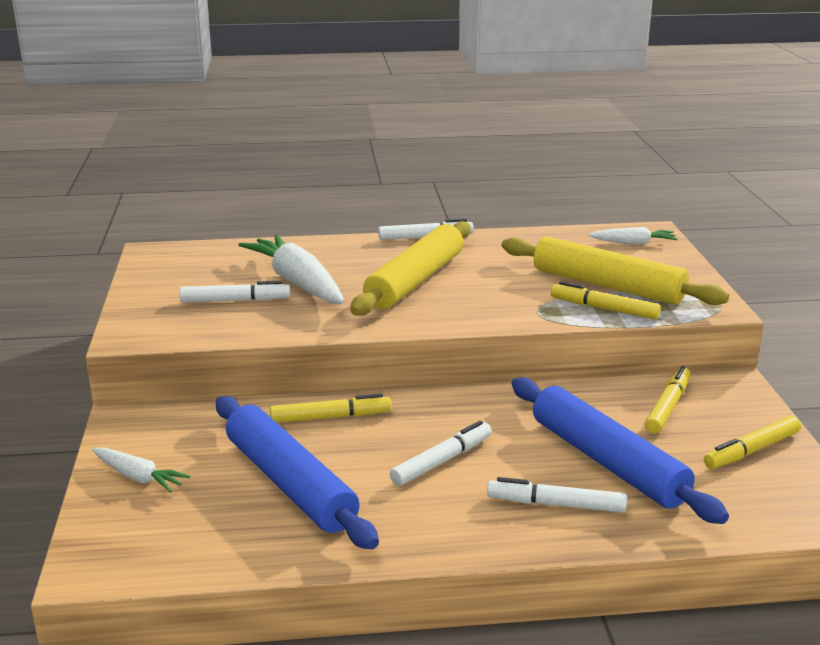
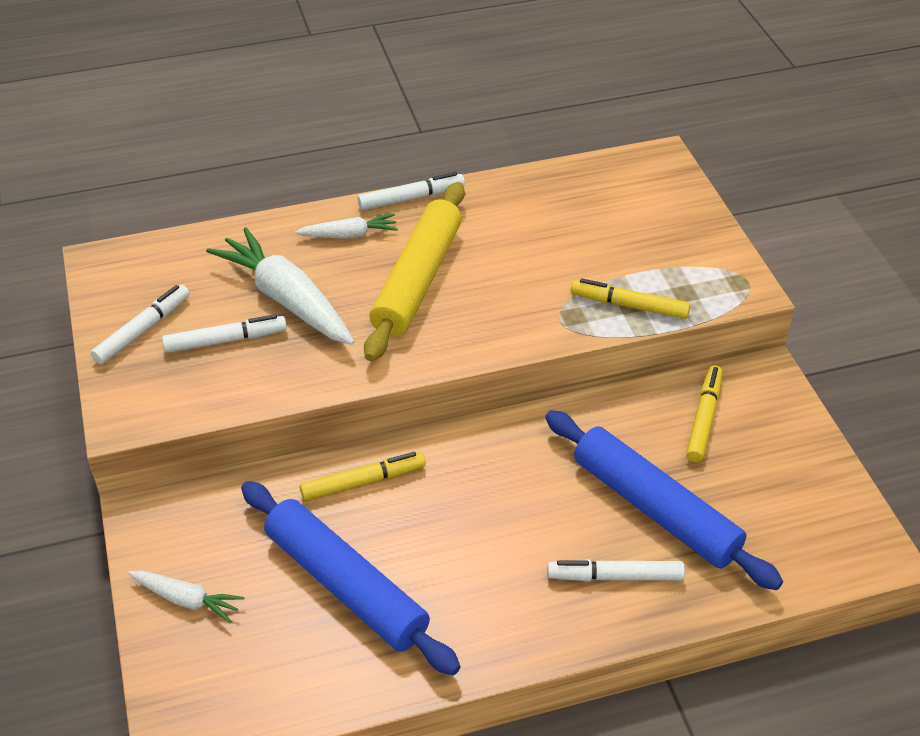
camera: 10 degrees left, 20 degrees up
(441, 461) = (491, 531): white marker -> white marker (142, 330)
(608, 286) = (627, 264): yellow rolling pin -> none
(633, 243) = (644, 183): white carrot -> white carrot (349, 235)
(752, 450) = (792, 472): yellow marker -> none

